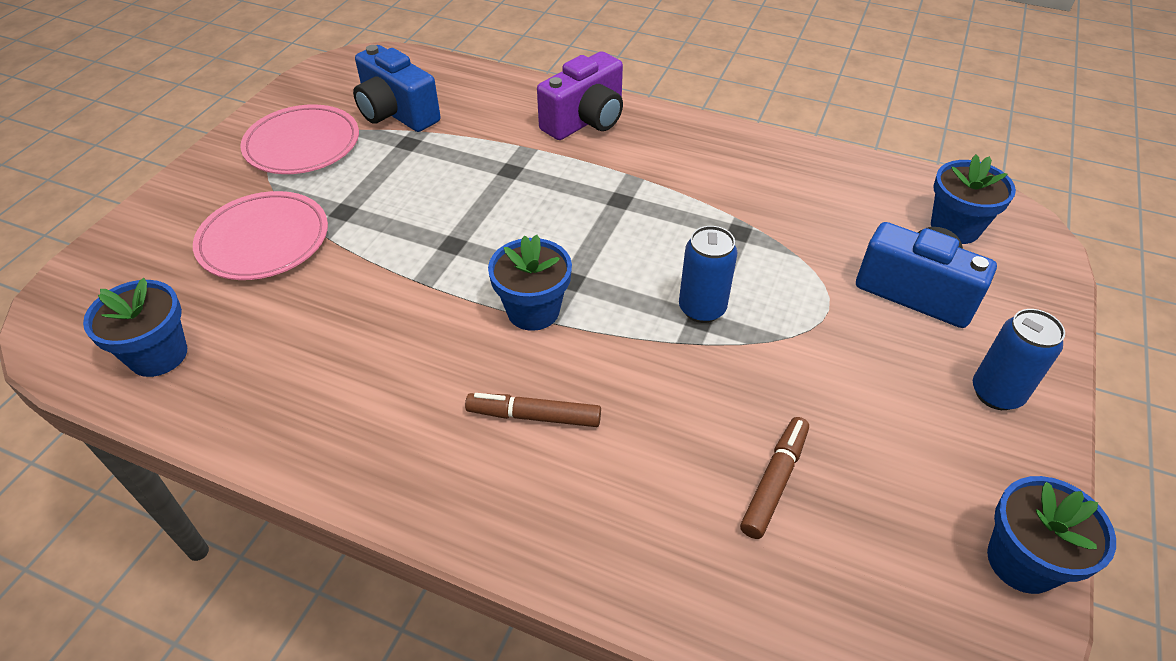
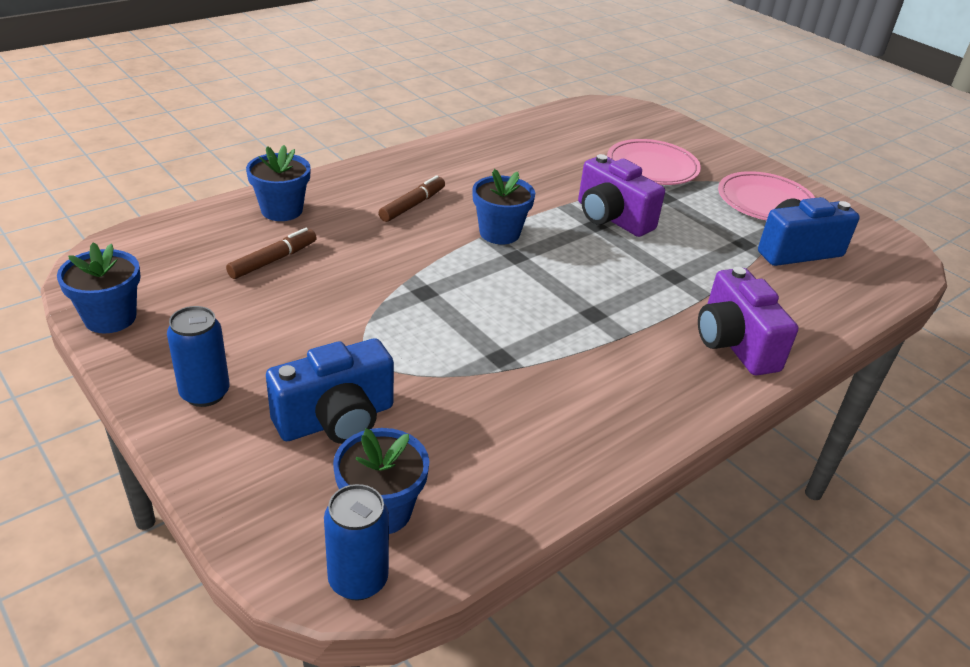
camera: 115 degrees right, 10 degrees down
(158, 355) = (570, 124): blue flower pot -> blue flower pot (282, 210)
(425, 238) = (611, 218): none -> purple camera
(702, 309) = (434, 298): blue can -> blue can (358, 580)
(774, 481) = (273, 260): brown marker -> brown marker turned 105 degrees counterclockwise

